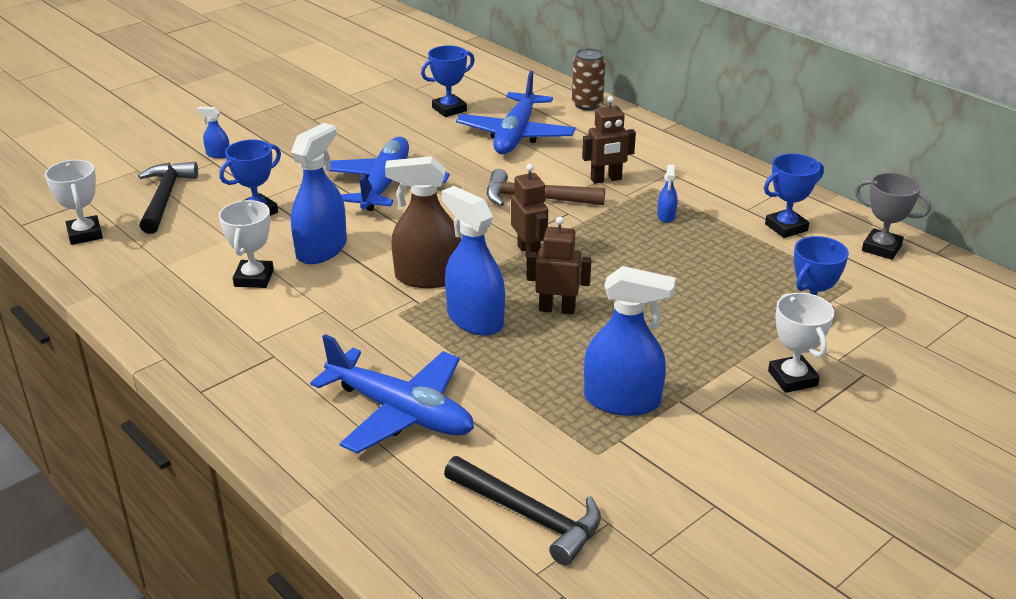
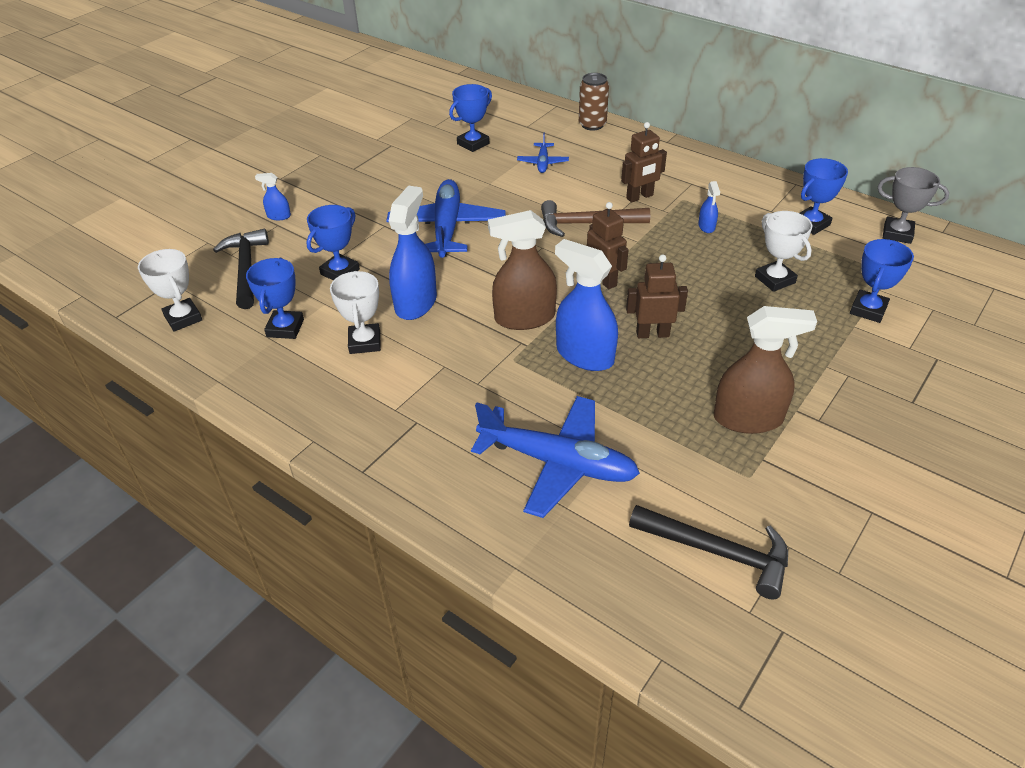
camera: 10 degrees left, 10 degrees up
(180, 255) = (285, 328): none -> blue trophy
(515, 135) = (542, 163): blue plane -> blue plane, size x0.48
(622, 400) = (748, 418): blue spray bottle -> brown spray bottle
(792, 378) = (881, 373): white trophy -> white trophy (774, 279)

